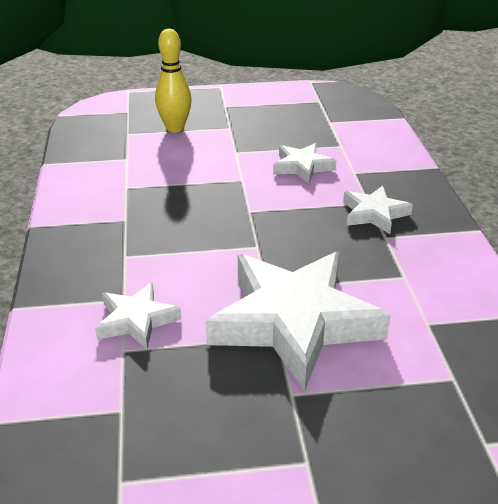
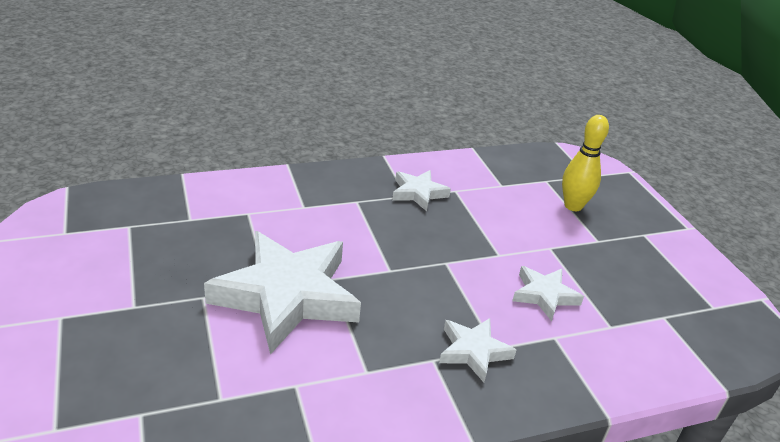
camera: 75 degrees right, 0 degrees up
(136, 320) = (280, 215): white star -> white star (418, 193)

